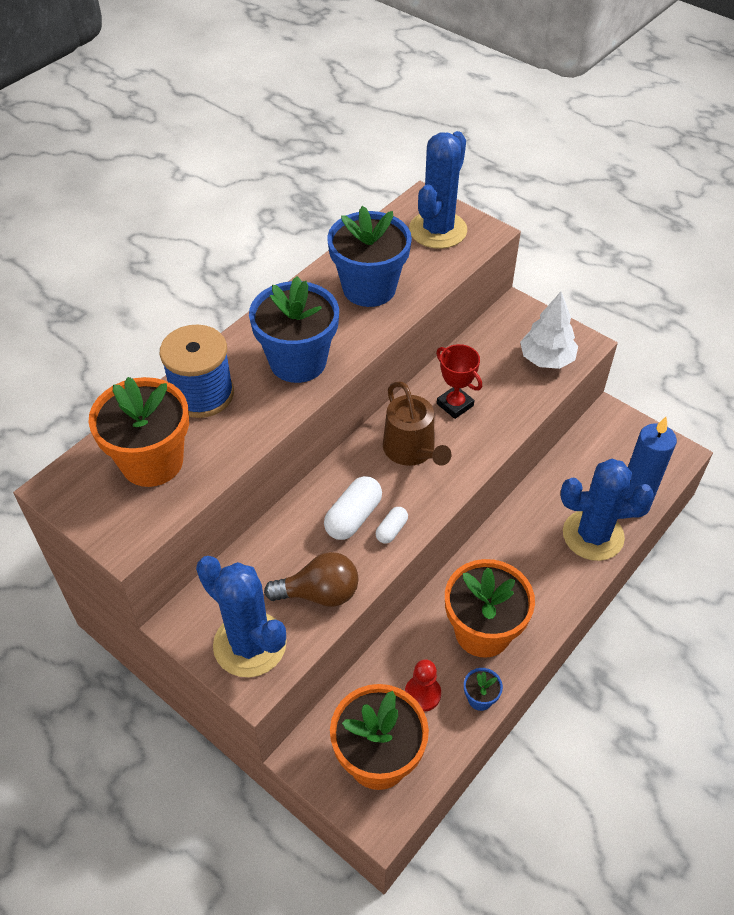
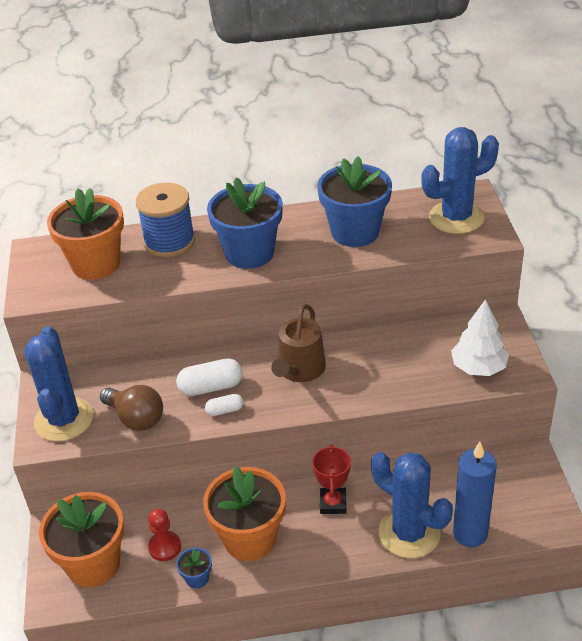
camera: 45 degrees right, 10 degrees down
(455, 405) = (367, 359): red trophy -> red trophy (333, 503)

